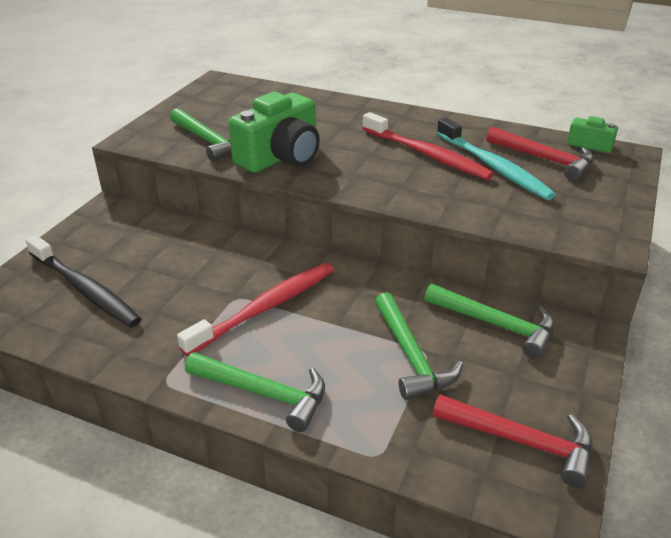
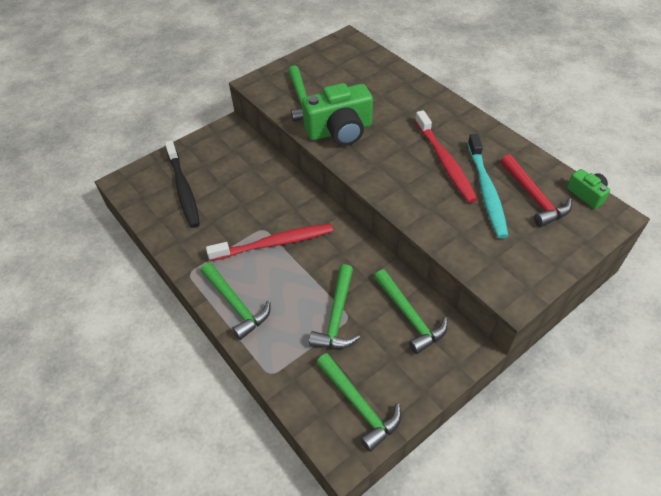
camera: 30 degrees right, 15 degrees up
(521, 442) = (359, 405): red hammer -> green hammer

